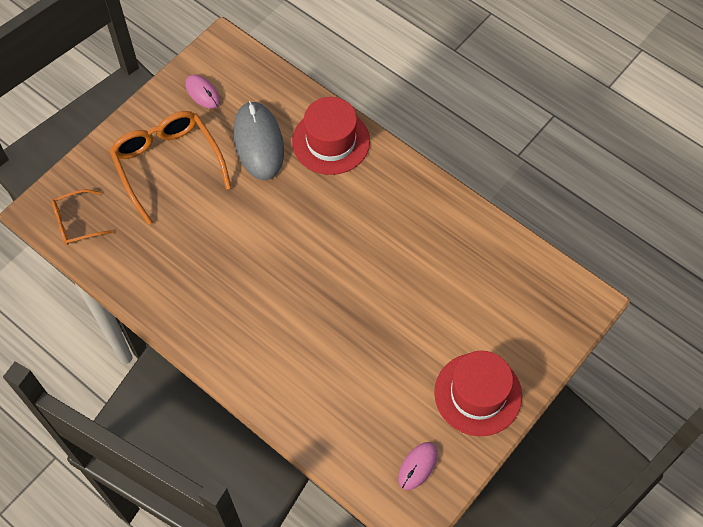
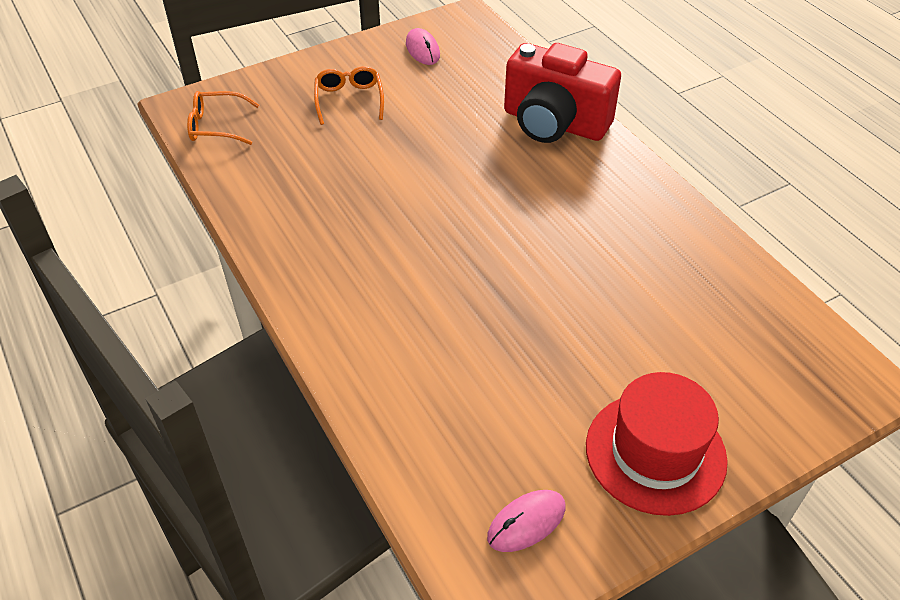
camera: 20 degrees right, 15 degrees down
(167, 164) = (349, 99): orange glasses -> orange glasses, size x0.55
(258, 142) = (465, 105): grey mouse -> none
(331, 141) = (554, 123): red hat -> red camera

